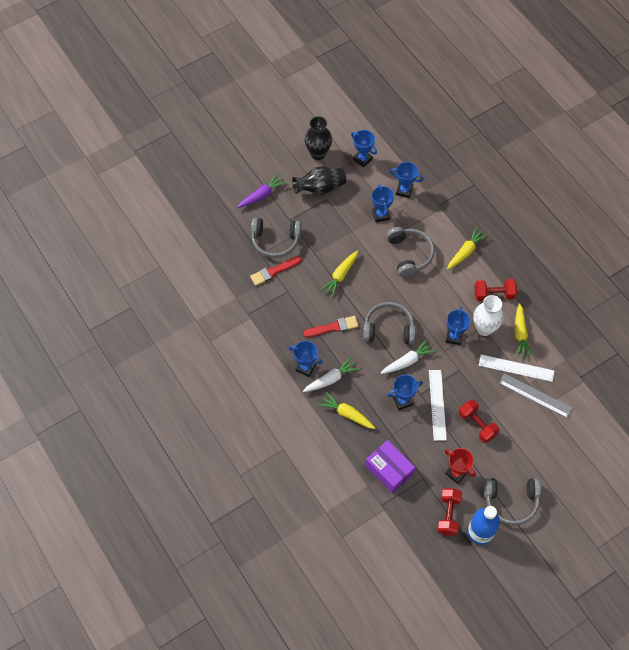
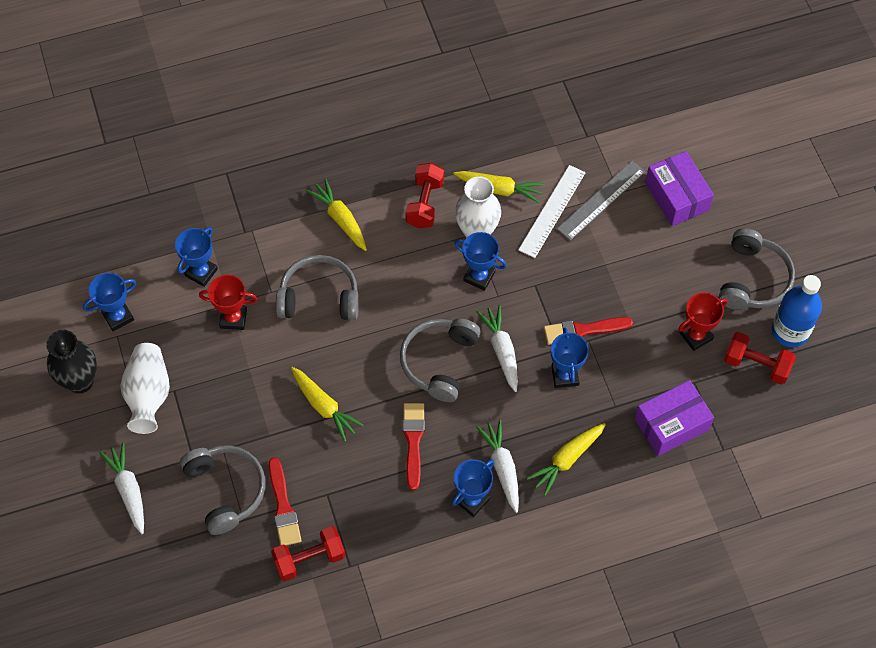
camera: 75 degrees left, 0 degrees up
(262, 195) = (128, 490): purple carrot -> white carrot
(275, 241) = (226, 490): grey headphones -> grey headphones turned 45 degrees counterclockwise
(320, 188) = (148, 395): black vase -> white vase
(381, 215) = (233, 318): blue trophy -> red trophy
(437, 404) = (583, 330): white ruler -> red brush
(477, 425) = (628, 287): red dumbbell -> red dumbbell (309, 559)
(556, 441) = (676, 196): none -> purple box

